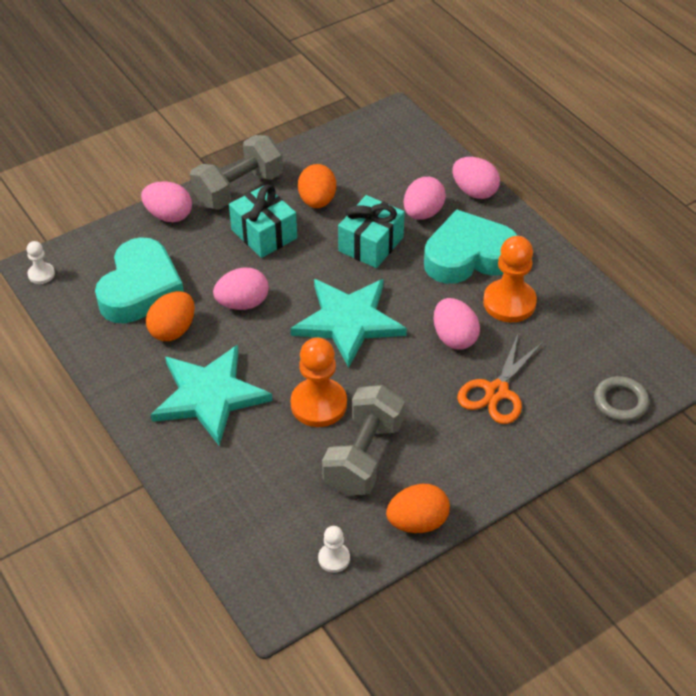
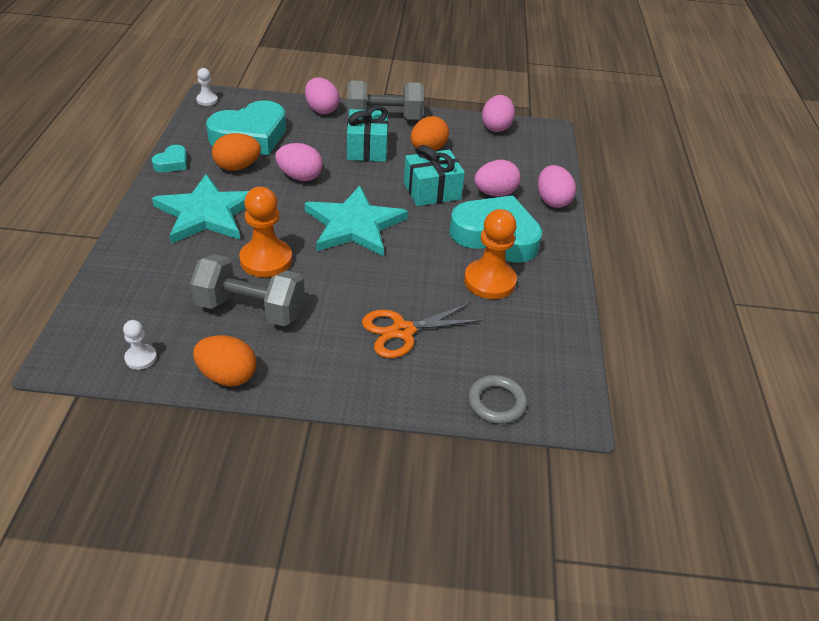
camera: 35 degrees right, 5 degrees down
(106, 366) = (172, 163): none -> turquoise heart
(363, 456) = (250, 309): grey dumbbell -> grey dumbbell turned 45 degrees clockwise
(454, 337) = (417, 278): pink egg -> pink egg (496, 127)

